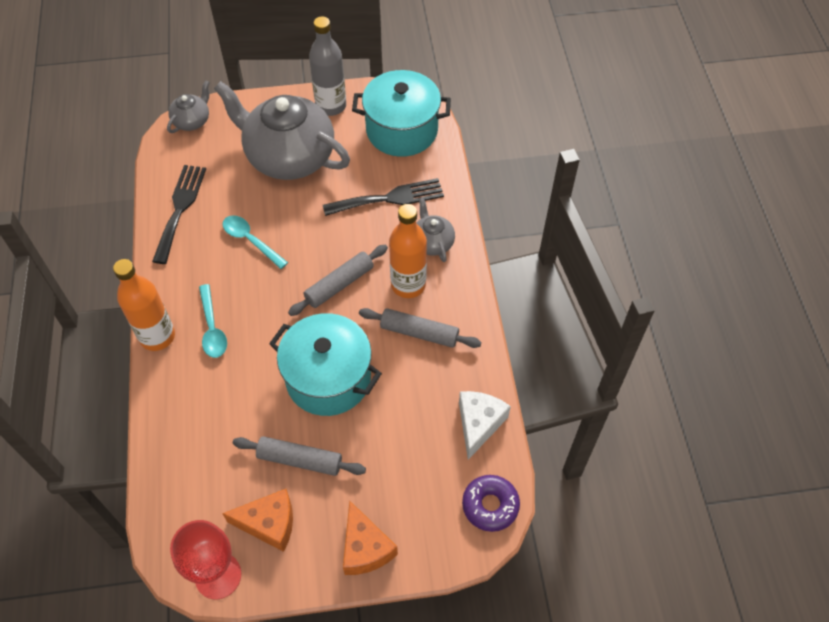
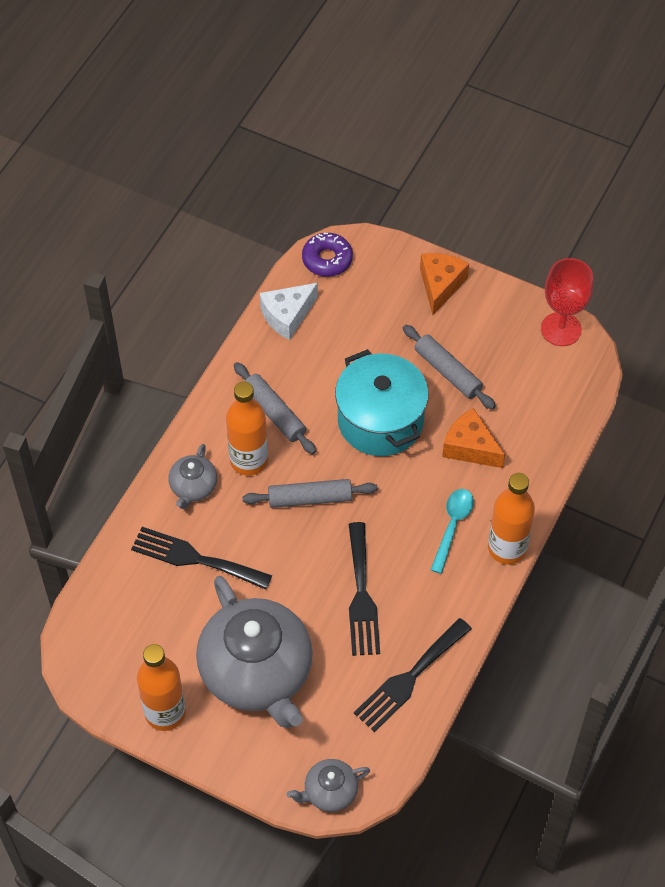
camera: 145 degrees left, 0 degrees up
(250, 240) = (361, 595): turquoise spoon -> black fork
(269, 523) = (501, 341): orange cheese -> orange cheese (470, 447)
(331, 106) = (165, 713): grey bottle -> orange bottle
(402, 130) = (117, 631): turquoise pot -> none

